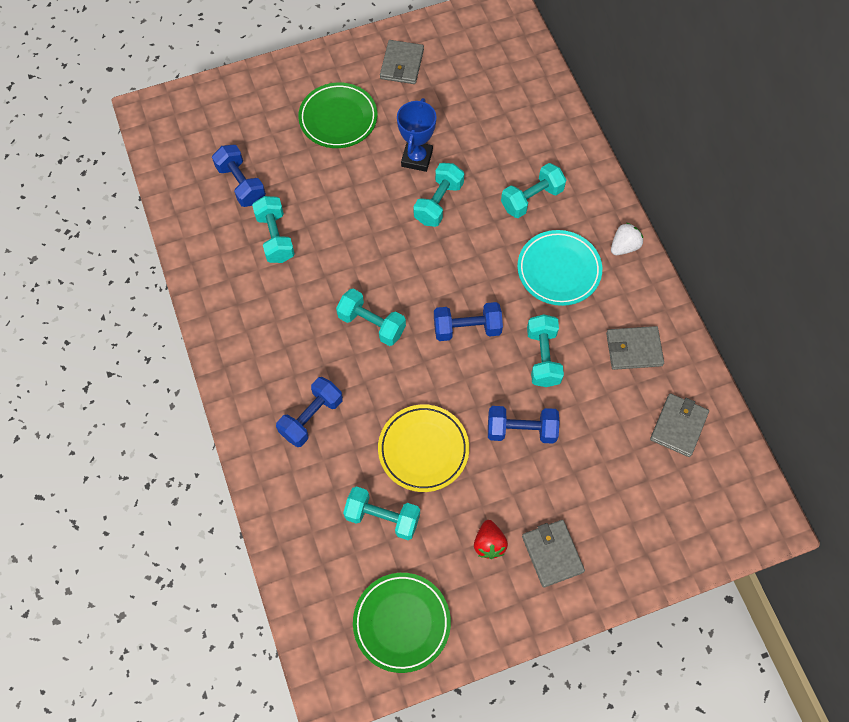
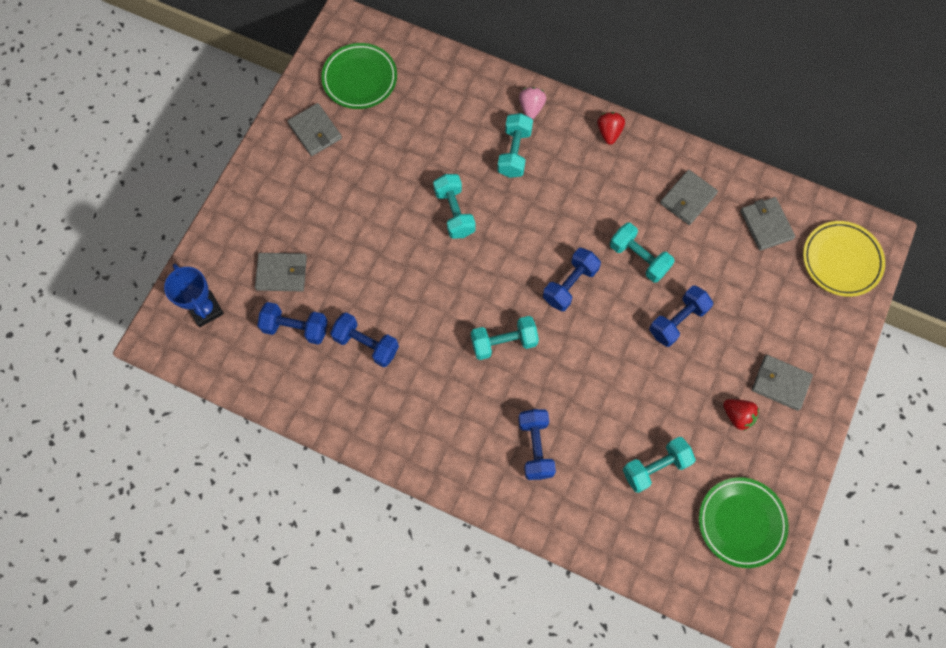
camera: 45 degrees left, 5 degrees up
(273, 140) = (282, 273): none -> grey wallet
(275, 237) = (366, 344): turquoise dumbbell -> blue dumbbell
(338, 118) = (313, 213): green plate -> green plate (360, 79)
(417, 158) = (404, 193): blue trophy -> blue trophy (205, 310)
(423, 449) = (631, 395): yellow plate -> yellow plate (841, 260)
(559, 270) = (585, 188): turquoise plate -> none
(581, 178) = (531, 108): none -> pink strawberry
(624, 246) = (609, 132): white strawberry -> red strawberry

